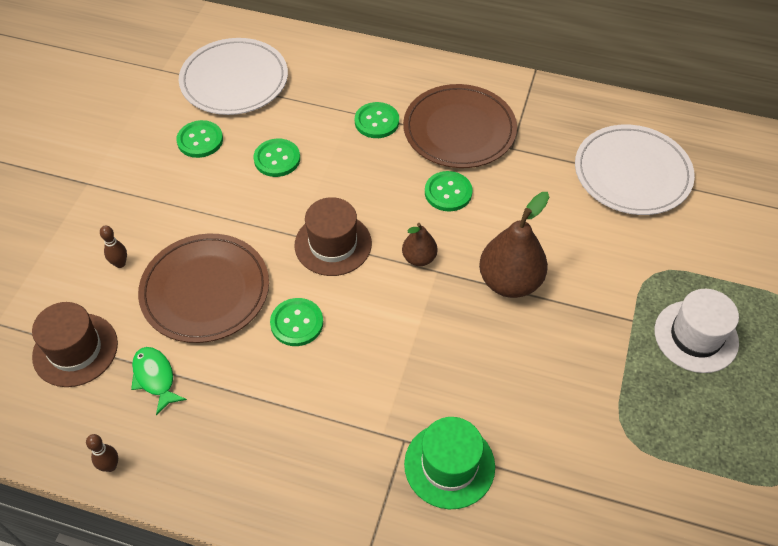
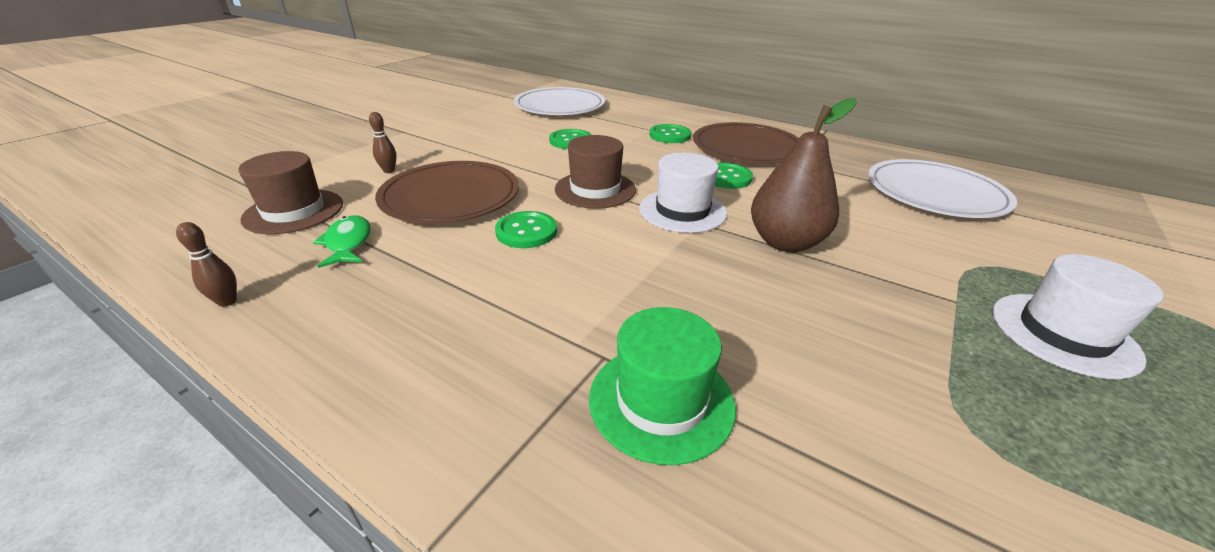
camera: 15 degrees right, 20 degrees down
(200, 140) = (512, 125): green button -> none
(419, 258) = (682, 211): brown pear -> white hat

